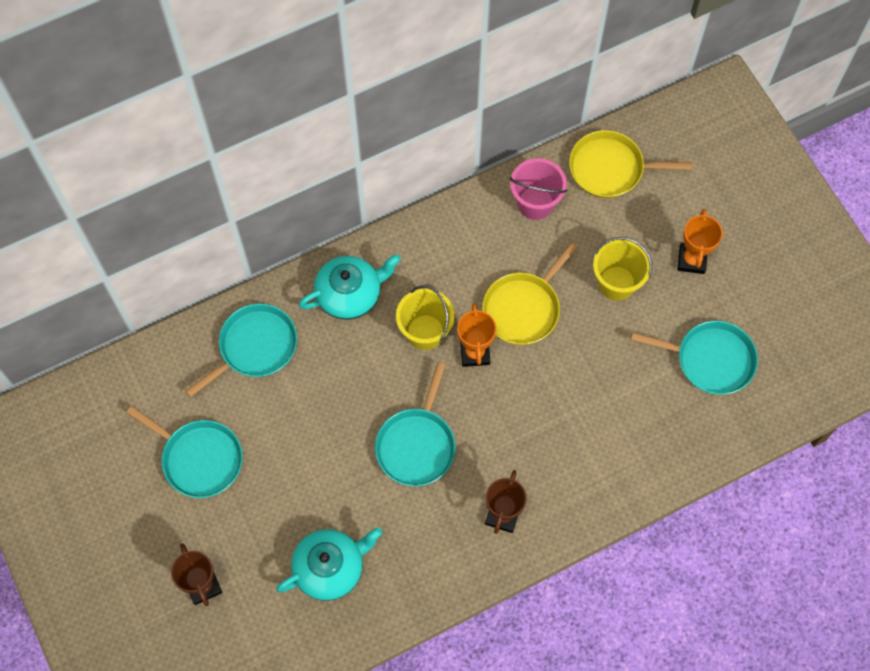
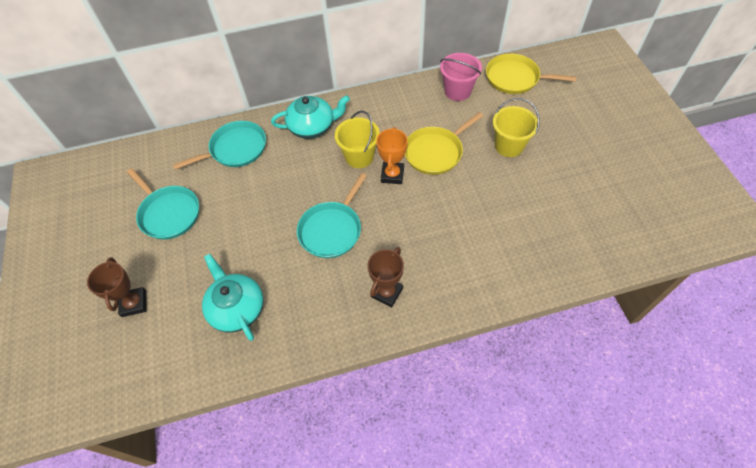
camera: 15 degrees right, 10 degrees down
(330, 567) = (237, 308): turquoise teapot -> turquoise teapot turned 105 degrees counterclockwise
(691, 260) = (569, 139): orange trophy -> none
(710, 360) = (577, 206): turquoise pan -> none

